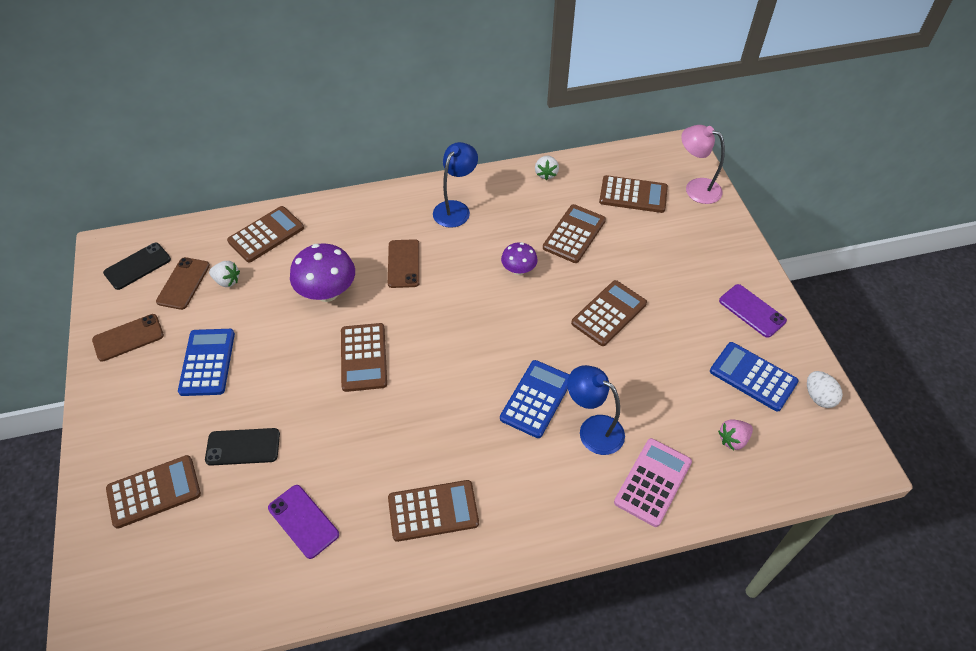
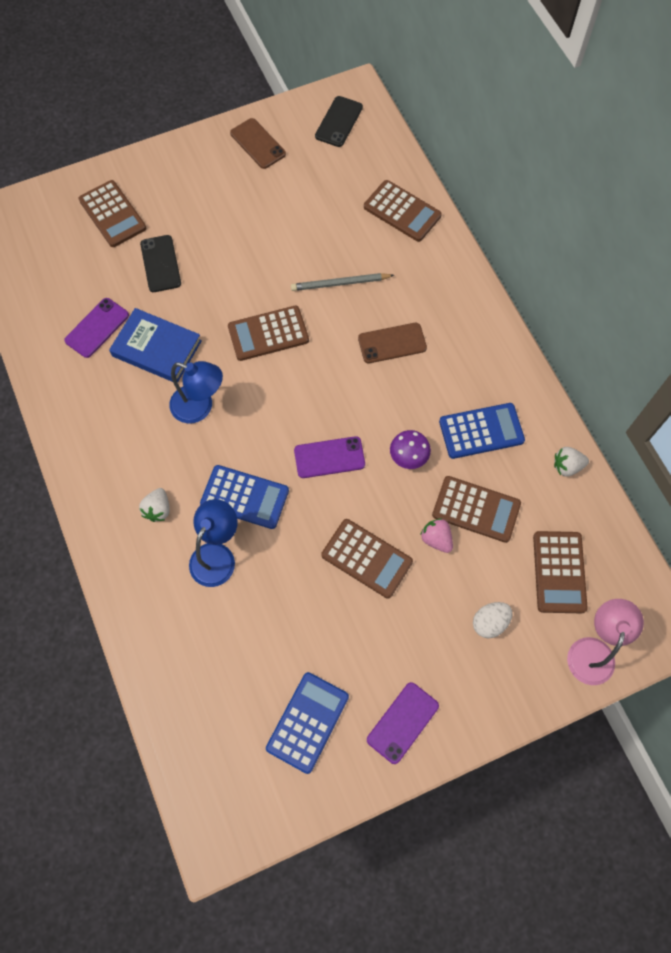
camera: 80 degrees right, 15 degrees up
(137, 266) = (339, 122): black phone -> black phone turned 75 degrees clockwise
(183, 283) = (326, 164): brown phone -> none
(207, 362) = (242, 211): blue calculator -> blue calculator (481, 431)
(227, 281) = (336, 197): white strawberry -> white strawberry (158, 509)
(327, 292) = (340, 284): purple mushroom -> grey pencil
(349, 461) = (157, 348): none -> blue book
(433, 511) = (116, 426): brown calculator -> none
(455, 208) = (483, 378): blue lamp -> blue lamp (200, 407)
(508, 326) = (329, 457): none -> purple phone
(652, 482) = (165, 618): pink calculator -> none
(733, 439) = (223, 699): pink strawberry -> pink strawberry (436, 539)
(818, 397) = (292, 799): white egg -> white egg (489, 622)

